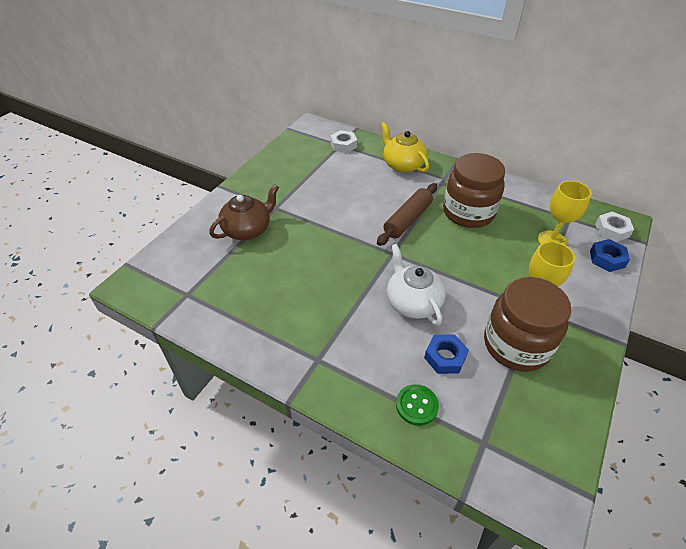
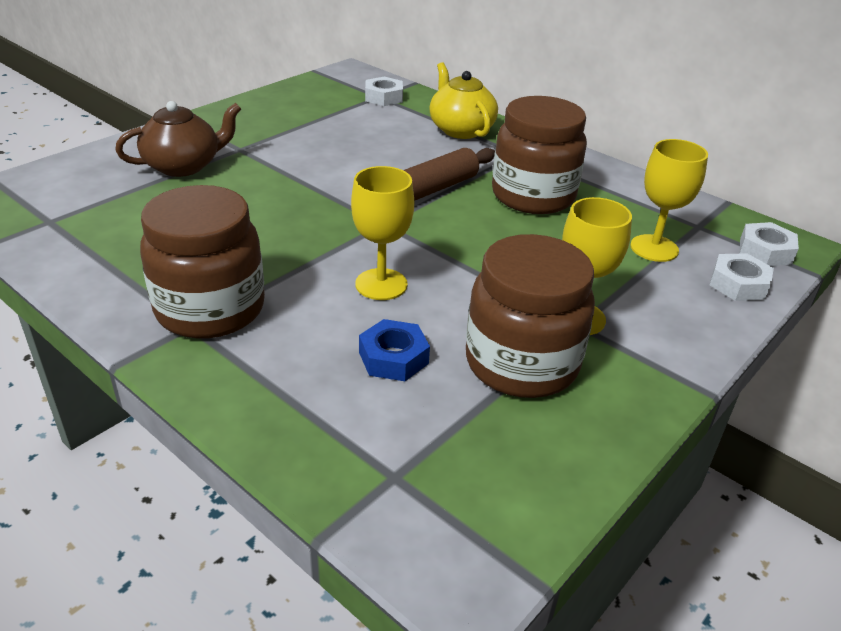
camera: 10 degrees right, 10 degrees down
(323, 344) = (210, 309): none -> brown jar
(413, 302) = (381, 284): white teapot -> yellow goblet
(416, 405) = (311, 408): green button -> none
(607, 259) = (738, 284): blue nut -> white nut

